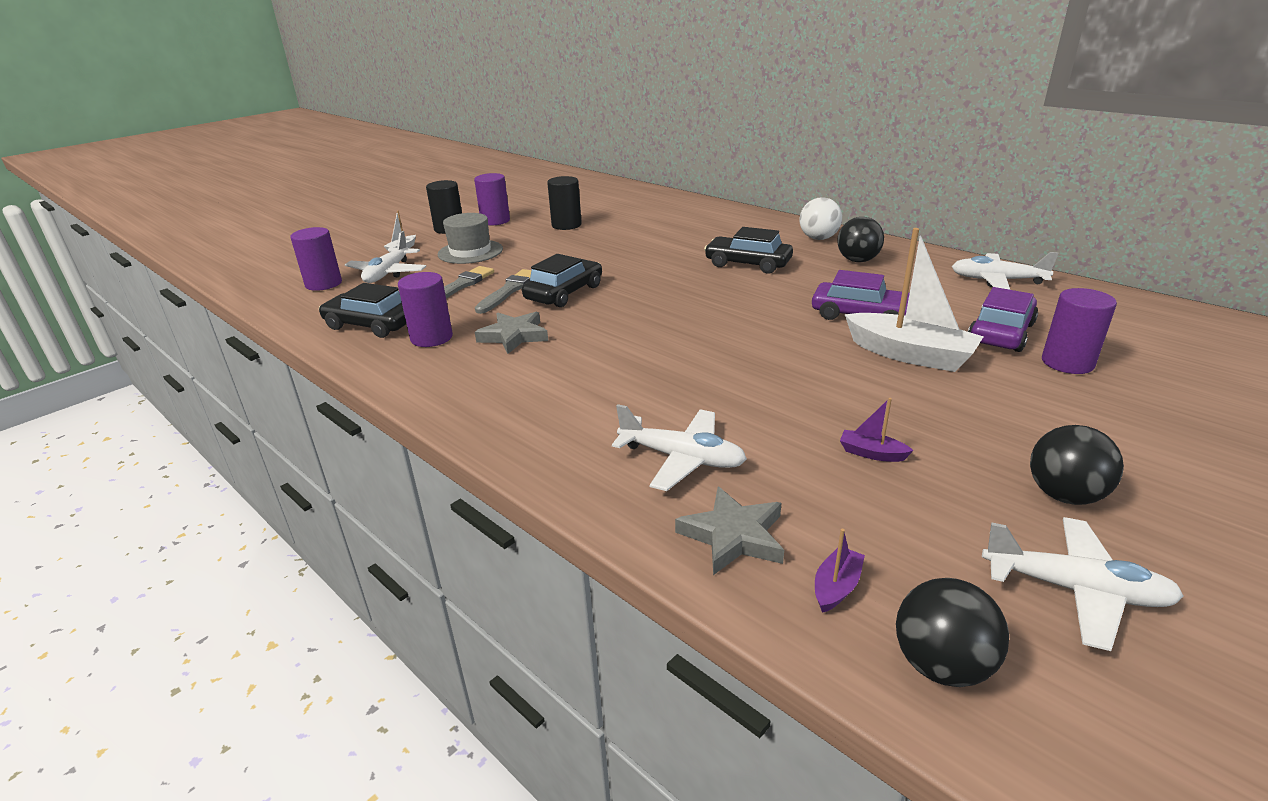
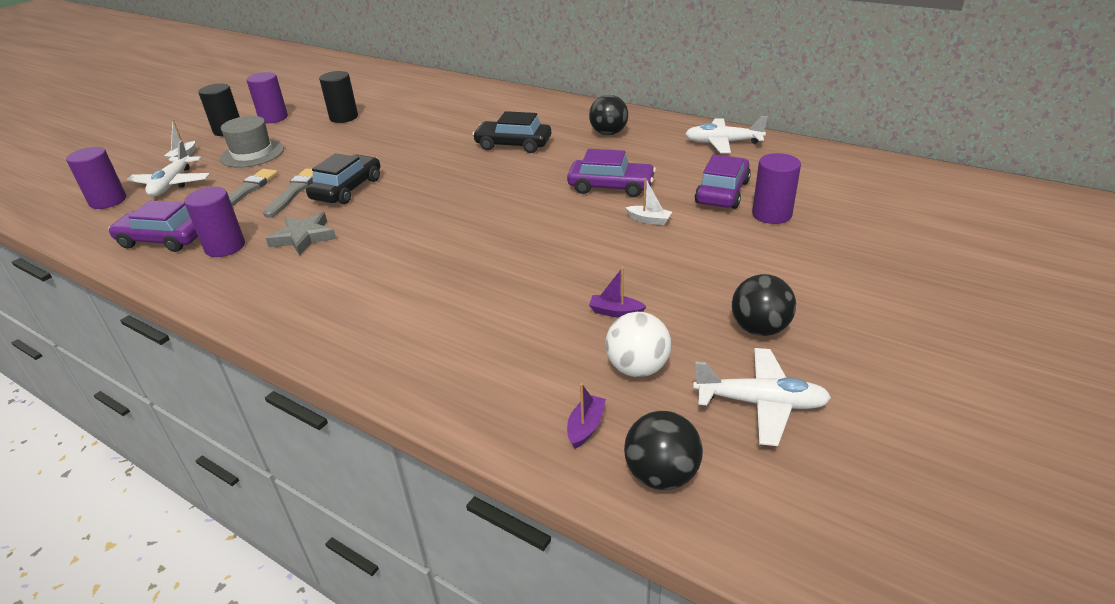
camera: 10 degrees left, 5 degrees up
(371, 325) = (164, 239): black car -> purple car
(681, 458) = (460, 336): white plane -> none
(733, 536) = (505, 397): grey star -> none
(818, 238) = (575, 113): white ball -> white ball (637, 368)
(910, 355) = (649, 220): white boat -> white boat, size x0.43

